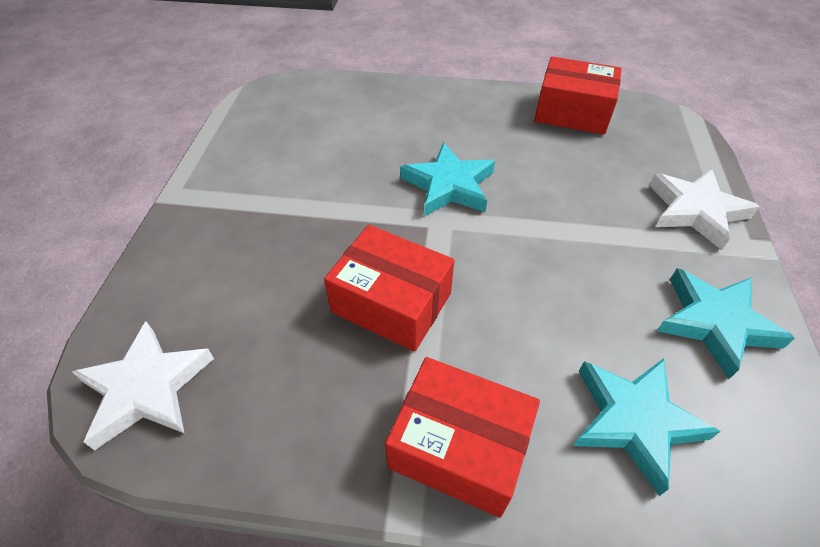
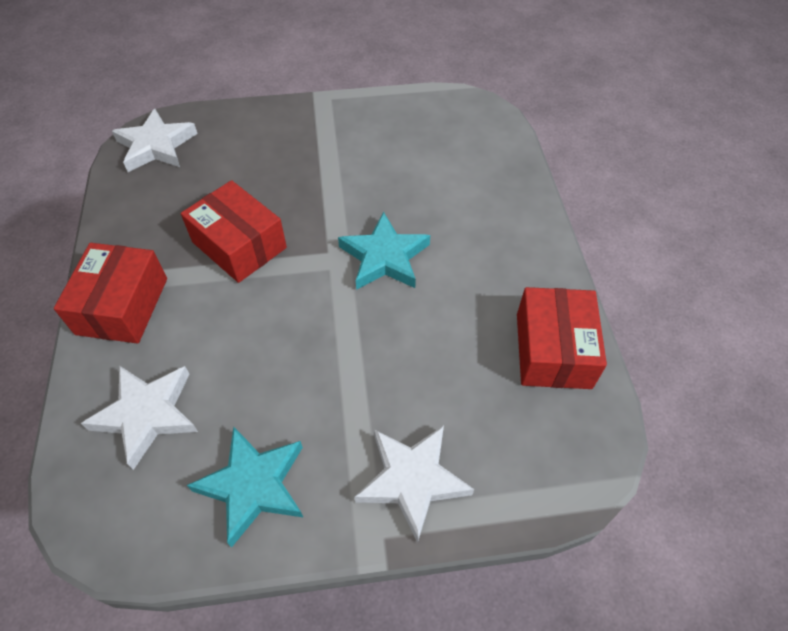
camera: 75 degrees right, 5 degrees up
(391, 303) = (239, 245): red box -> red box turned 60 degrees counterclockwise
(634, 421) = (147, 414): turquoise star -> white star

